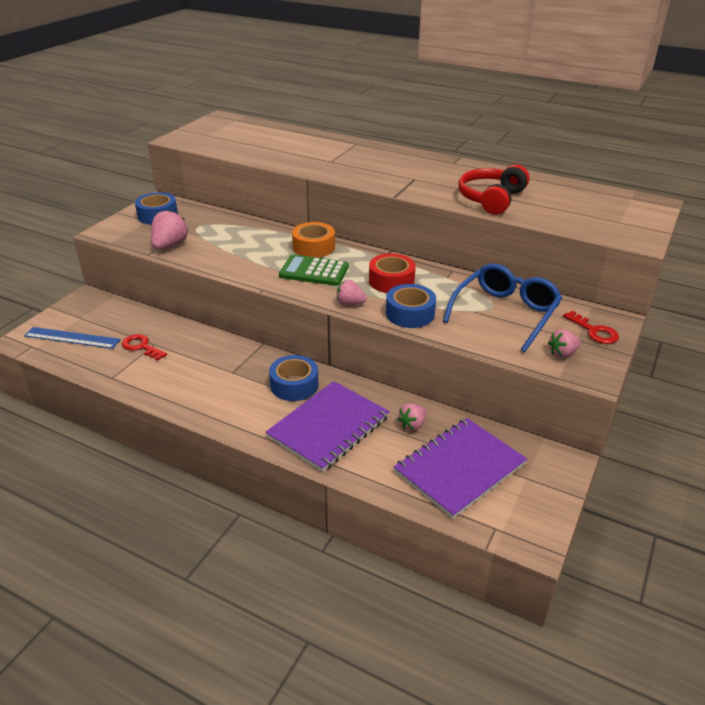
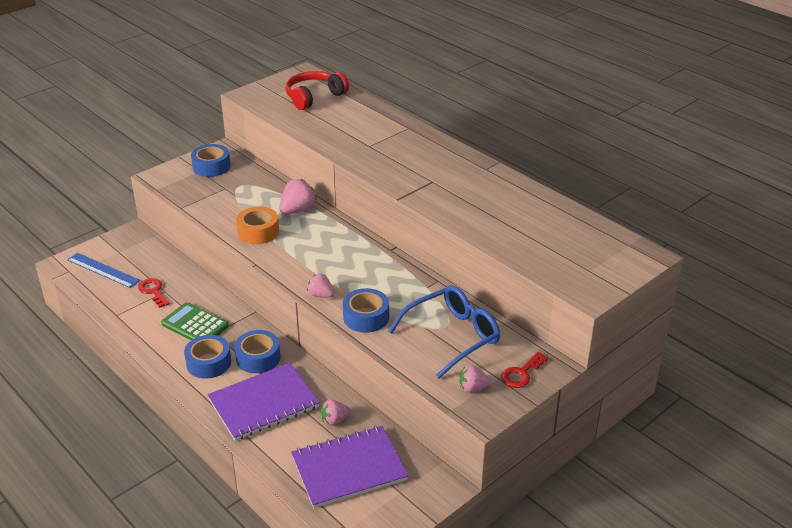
camera: 20 degrees right, 0 degrees up
(170, 245) = (204, 202): pink strawberry -> pink strawberry (297, 210)
(244, 401) = (208, 363): none -> blue tape
(314, 247) = (327, 229): orange tape -> orange tape (258, 232)
(314, 271) = (311, 255): green calculator -> green calculator (195, 325)
(391, 281) = (373, 280): red tape -> none
(491, 199) = (486, 219): red headphones -> red headphones (314, 97)
(594, 331) = (521, 373): red key -> red key turned 60 degrees clockwise

